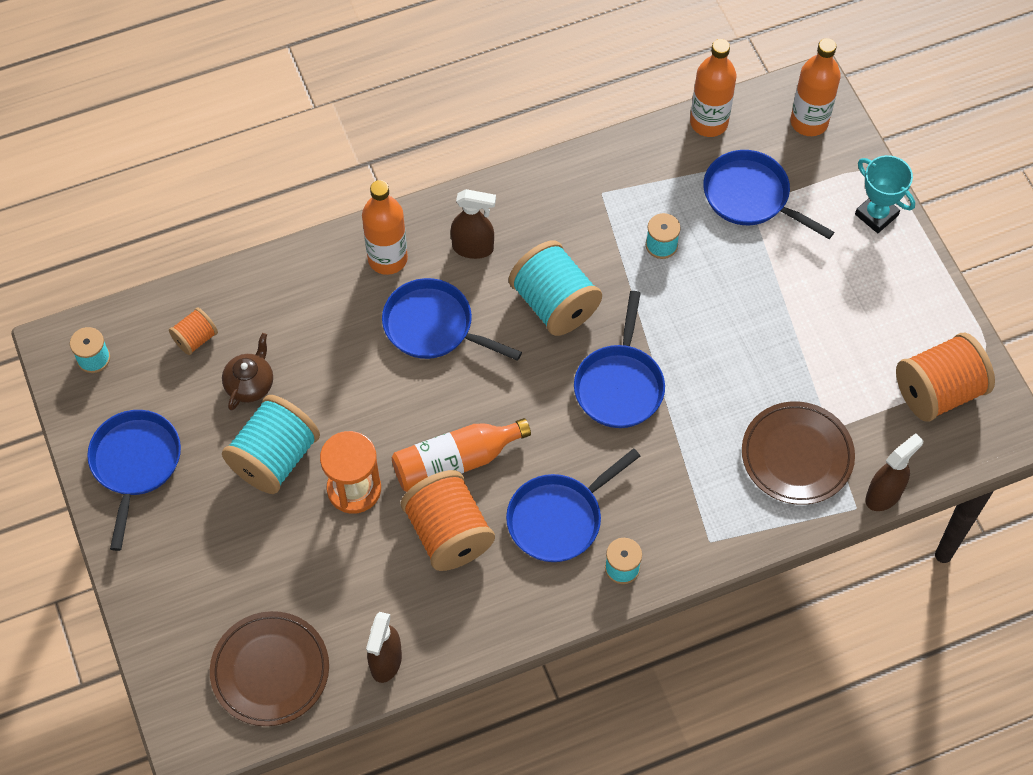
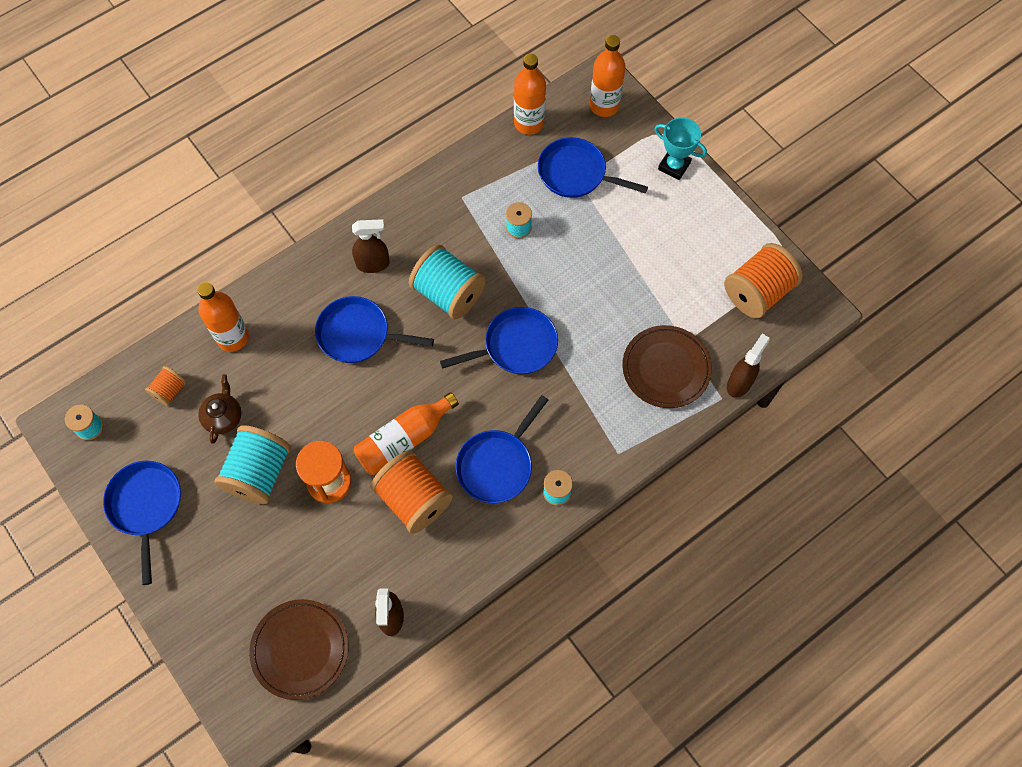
camera: 15 degrees left, 5 degrees up
(387, 259) = (308, 288): orange bottle -> orange bottle (233, 337)
(619, 385) = (516, 346): blue pan -> blue pan turned 105 degrees counterclockwise

